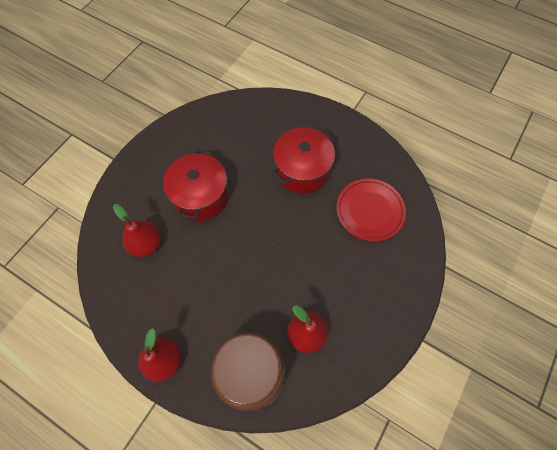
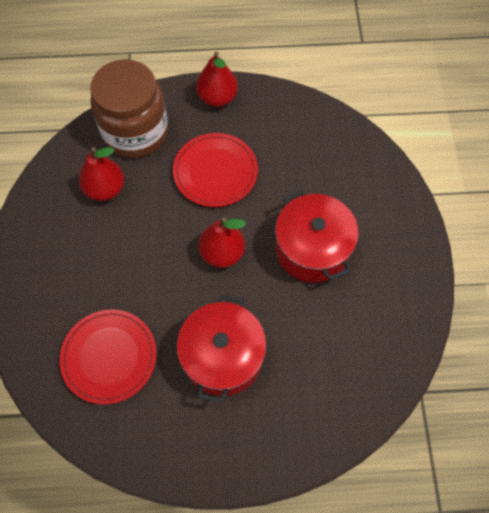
camera: 145 degrees right, 0 degrees up
(146, 244) = (321, 170): red pear -> red pear (222, 253)
(217, 293) = (215, 172): none -> red plate

